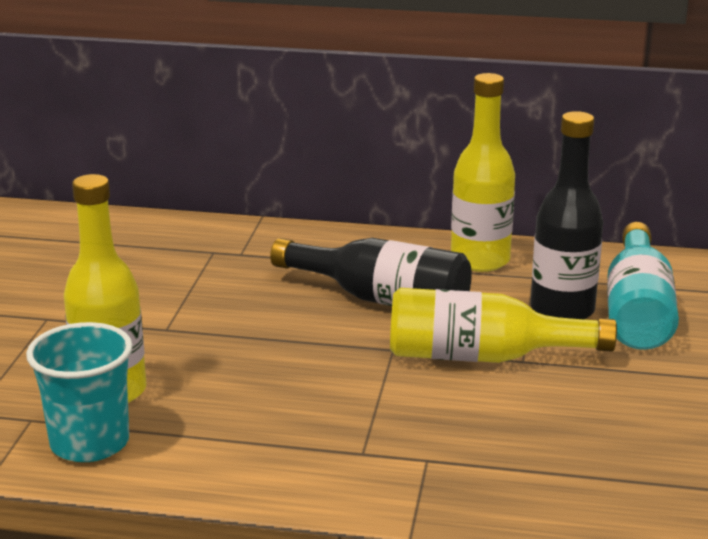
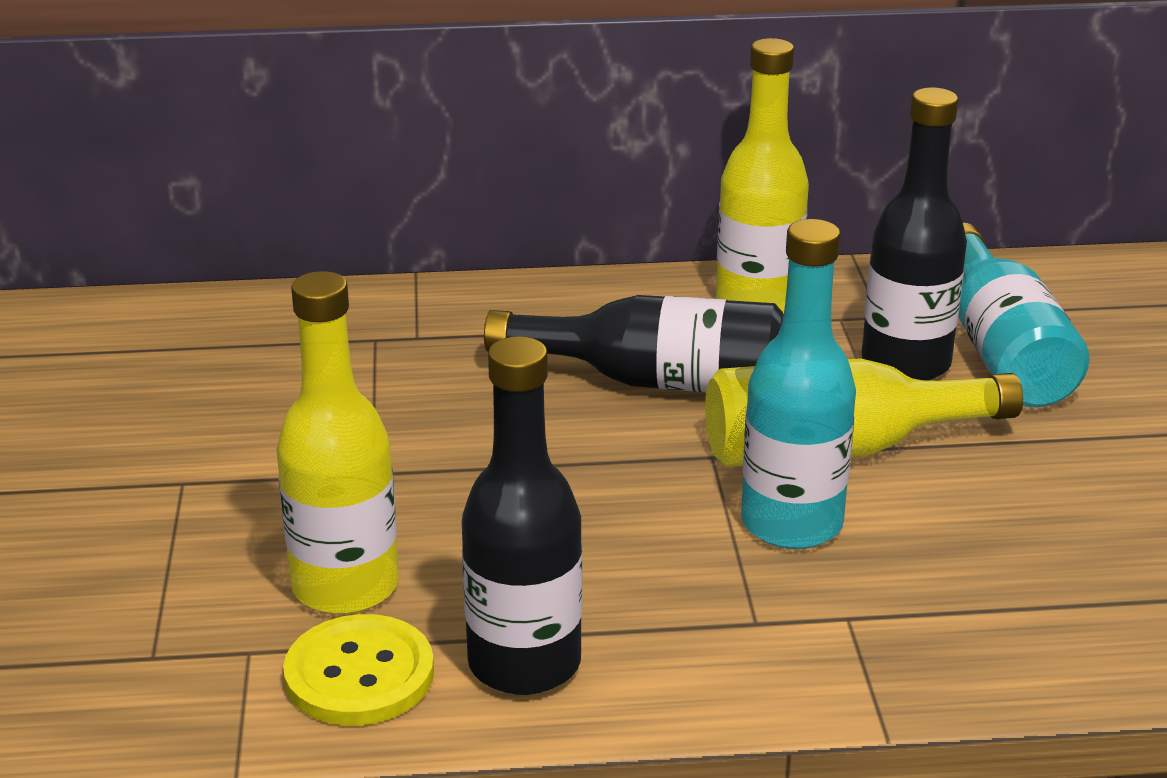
camera: 15 degrees left, 5 degrees up
(90, 443) = (359, 674): turquoise cup -> yellow button
(196, 453) = (524, 663): none -> black bottle
(422, 397) = (791, 523): none -> turquoise bottle

